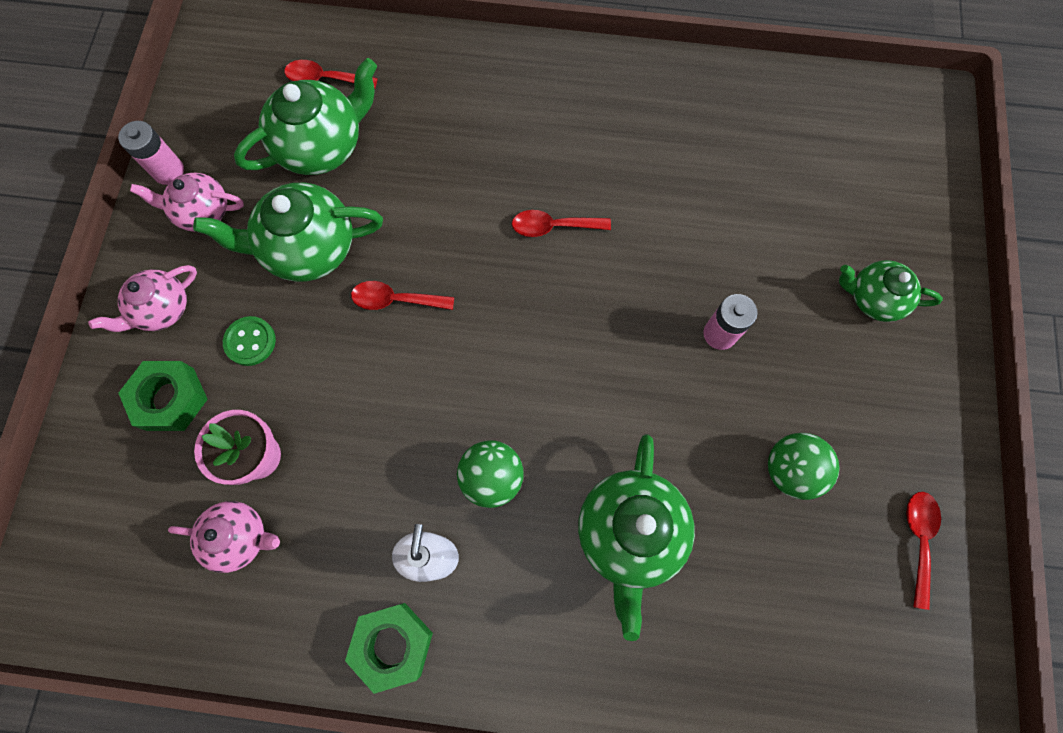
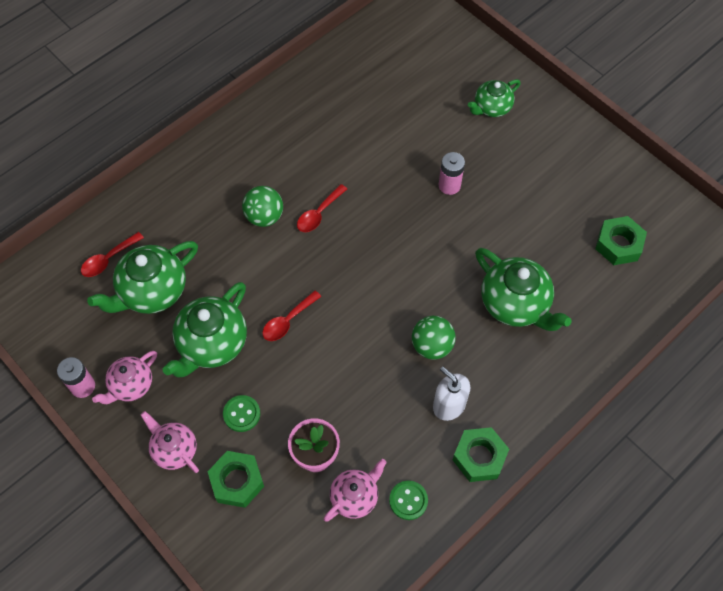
camera: 50 degrees left, 10 degrees down
(162, 309) = (174, 449): pink teapot -> pink teapot turned 135 degrees clockwise
(277, 602) = (408, 500): none -> green button
(322, 146) = (152, 291): green teapot -> green teapot turned 135 degrees counterclockwise
(790, 470) = (544, 210): green ball -> green ball (264, 216)
(829, 602) = (618, 244): none -> green nut
(918, 540) = (621, 186): red spoon -> none

